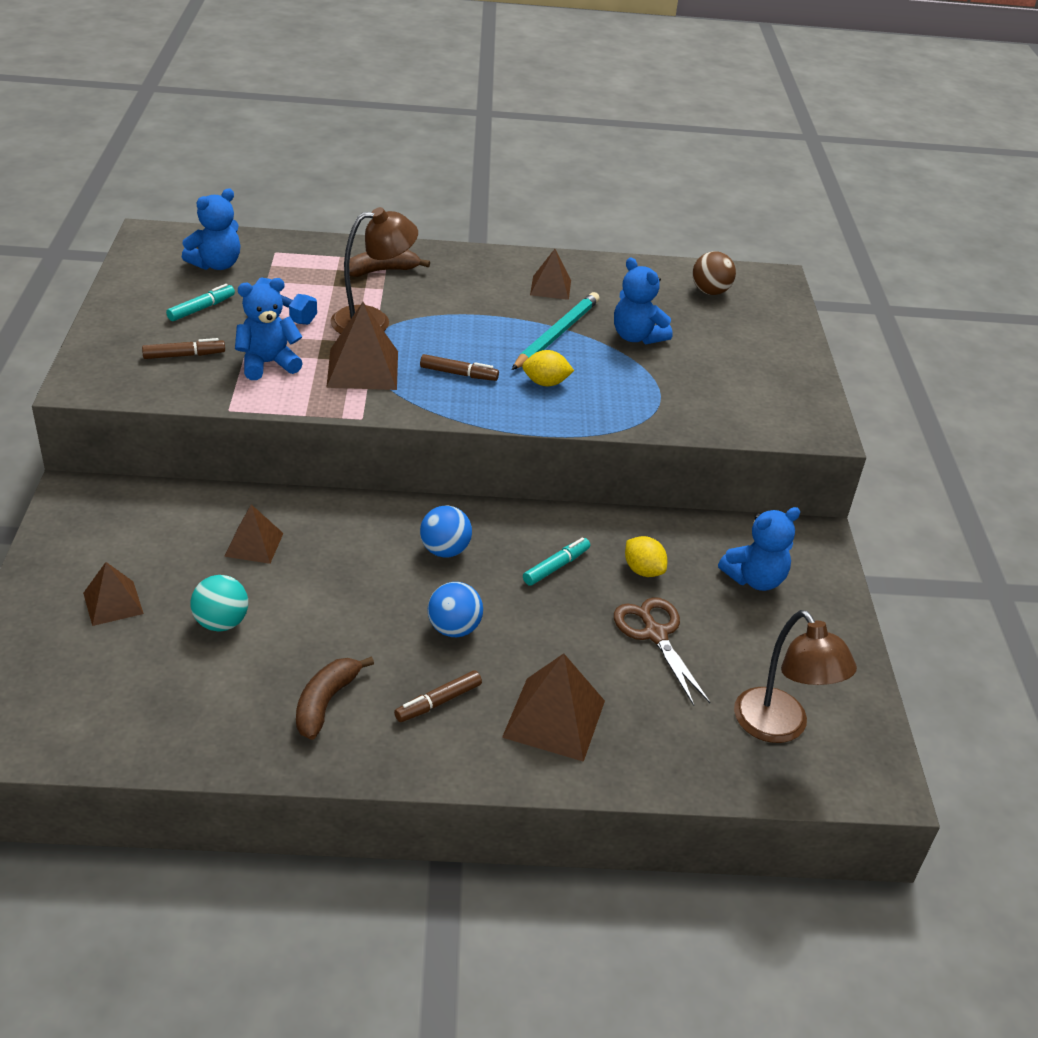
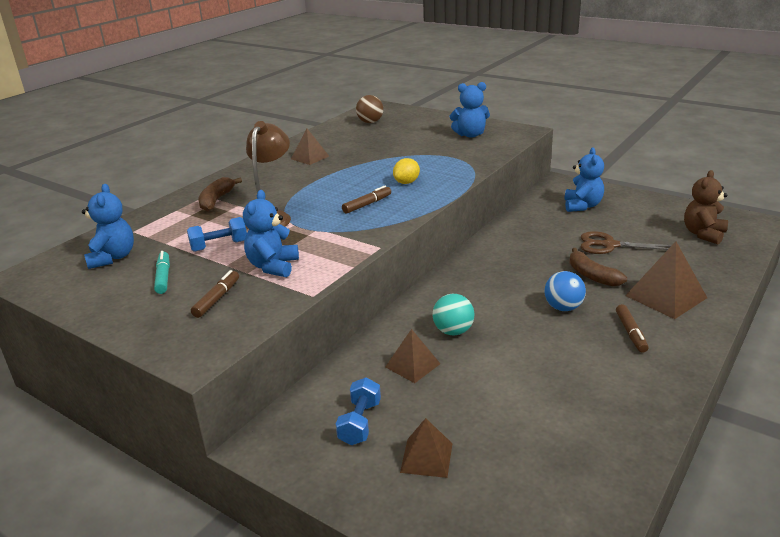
camera: 50 degrees left, 10 degrees down
(139, 542) = (360, 423): none -> blue dumbbell
(221, 623) = (491, 404): turquoise ball -> turquoise ball (453, 331)
(326, 702) = (608, 378): brown banana -> brown banana (592, 275)
(362, 369) = (323, 233): brown pyramid -> none
(445, 550) = (484, 290): blue ball -> none
(556, 334) = (360, 168): turquoise pencil -> none
(556, 567) = (529, 257): turquoise marker -> none
(637, 337) = (390, 149): blue teddy bear -> blue teddy bear (470, 135)
(643, 570) = (552, 233): yellow lemon -> none
(779, 727) = (703, 234): brown lamp -> brown teddy bear

